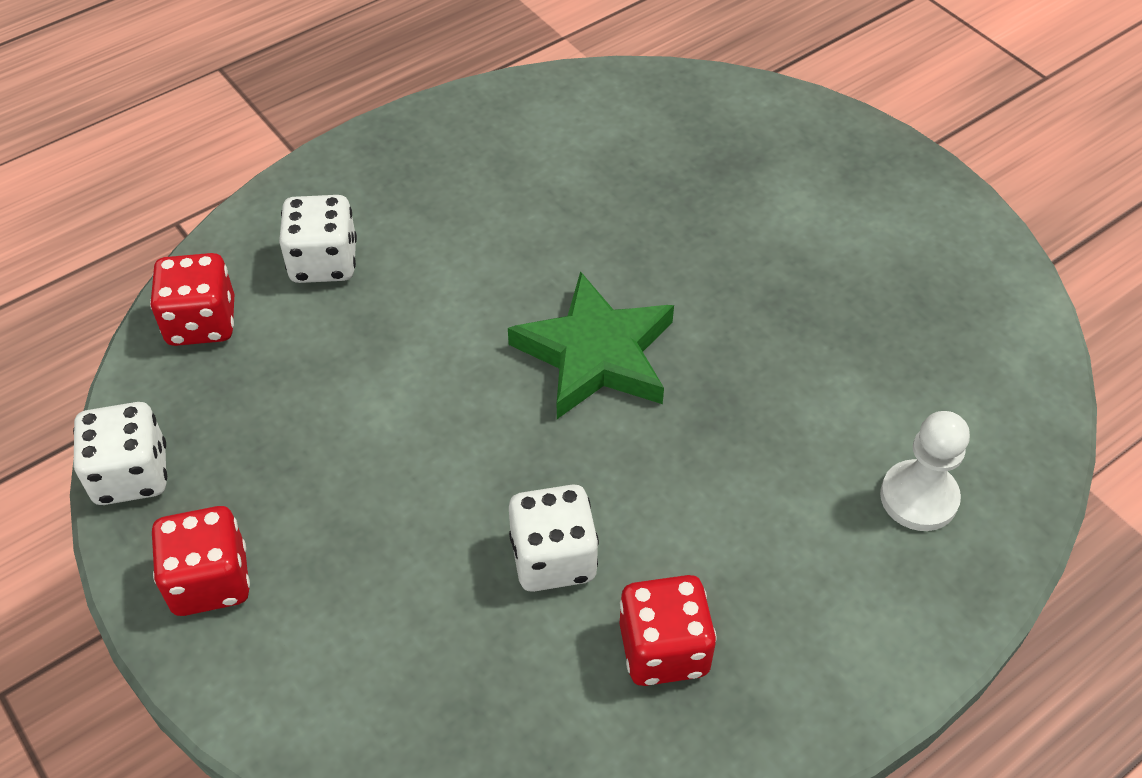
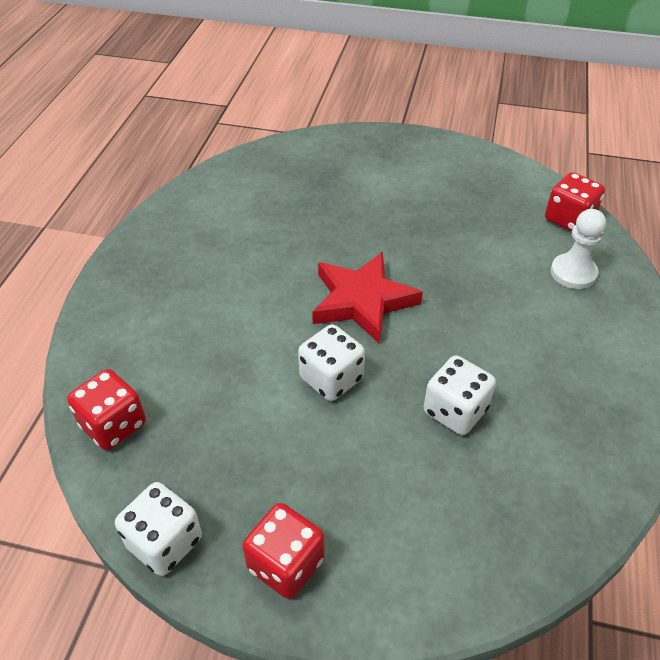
camera: 40 degrees left, 5 degrees down
(324, 262) = (157, 345): white dice -> white dice (331, 378)
(596, 354) = (362, 301): green star -> red star
(663, 649) = (553, 415): red dice -> red dice (569, 219)

